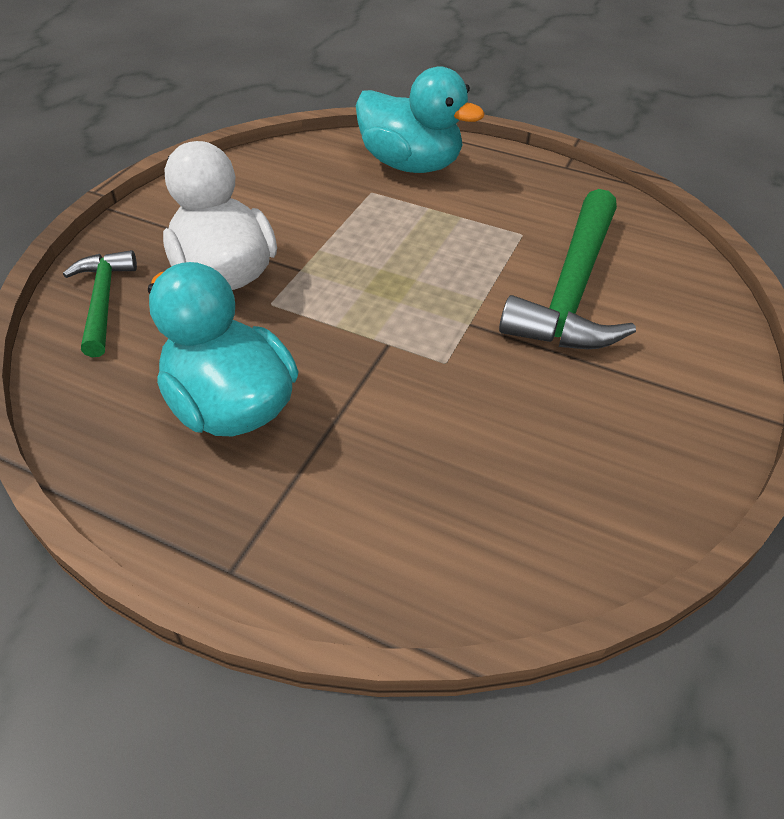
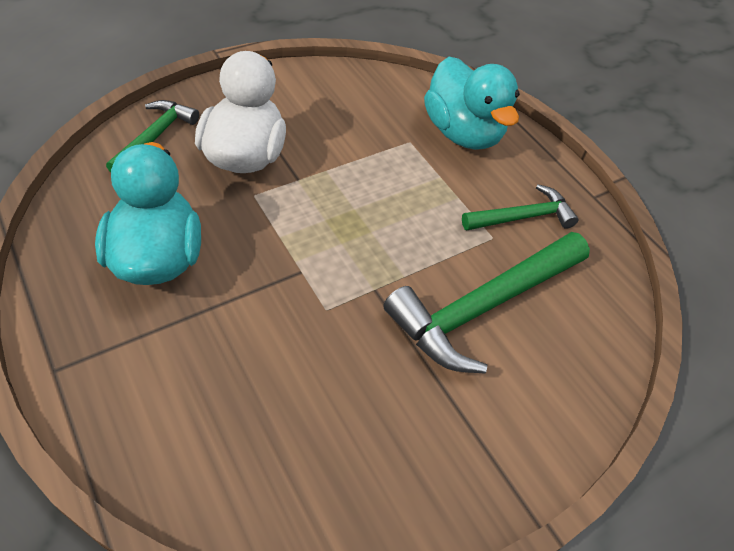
camera: 30 degrees right, 5 degrees up
(529, 207) = (522, 217): none -> green hammer

